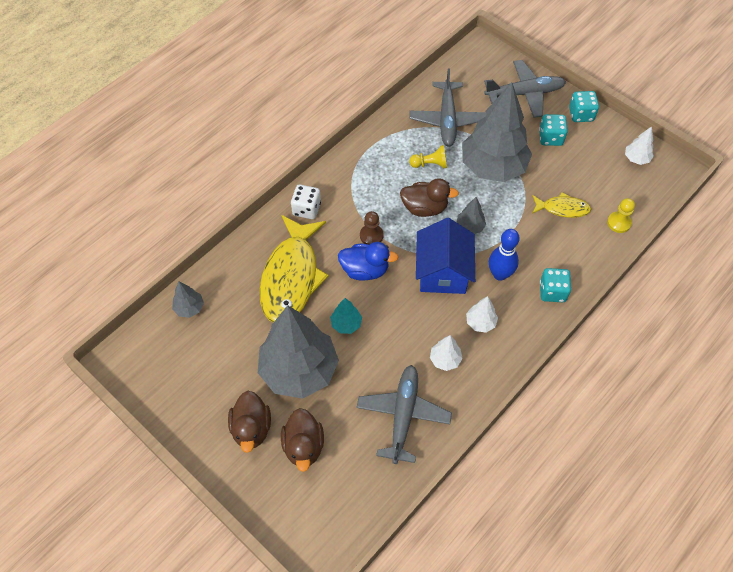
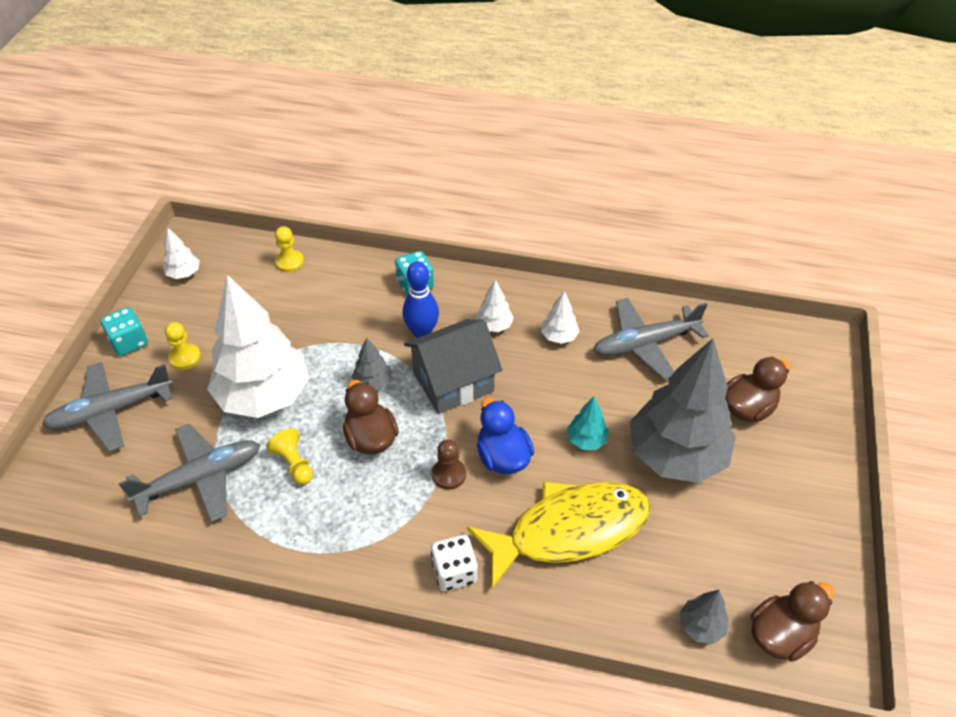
camera: 120 degrees left, 10 degrees down
(251, 428) = (774, 463): brown duck -> brown duck (780, 635)
(443, 272) = (453, 382): blue house -> grey house
(493, 167) = (264, 396): grey tree -> white tree
(524, 93) = (111, 411): grey plane -> grey plane turned 75 degrees counterclockwise
(550, 138) = (185, 358): turquoise dice -> yellow pawn
(563, 208) = (295, 311): yellow fish -> none

